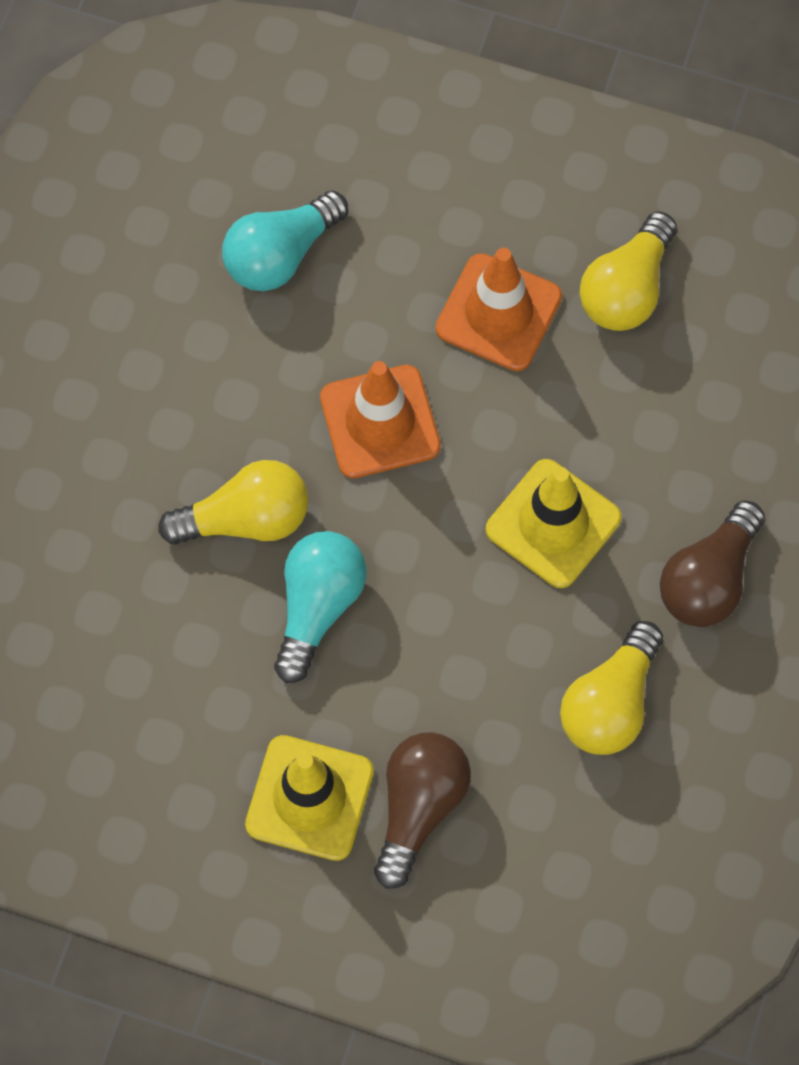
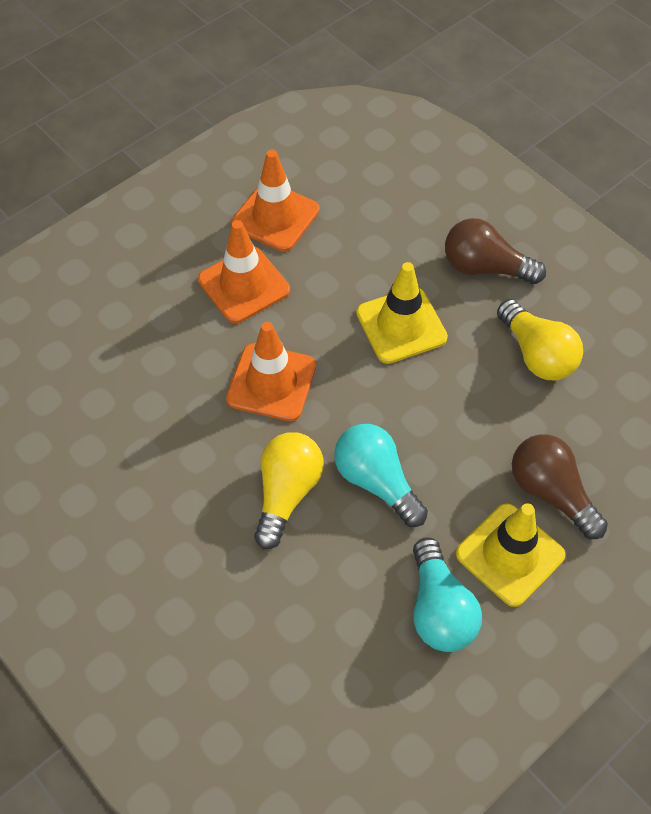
camera: 60 degrees left, 10 degrees down
(281, 255) = (116, 380): turquoise light bulb -> turquoise light bulb (439, 609)
(627, 289) = (275, 217): yellow light bulb -> orange traffic cone
(709, 579) = (485, 267): brown light bulb -> brown light bulb turned 135 degrees clockwise

